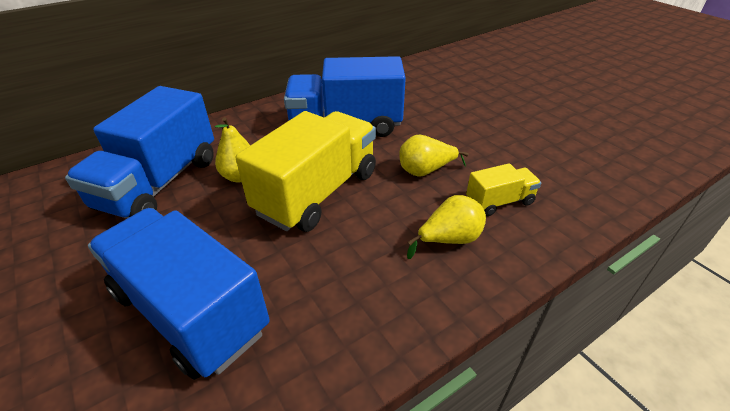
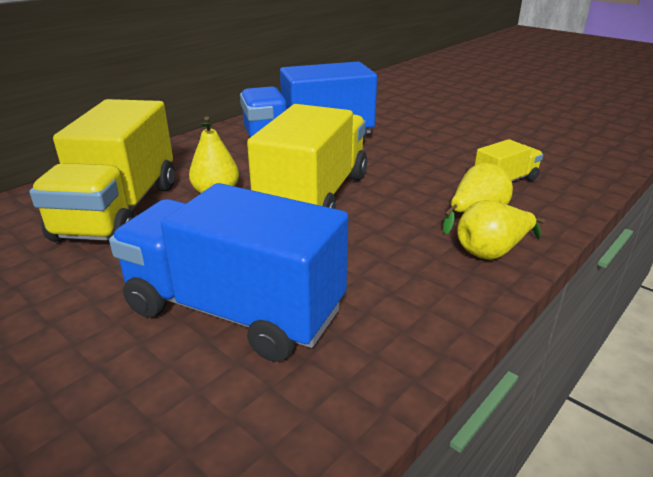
camera: 15 degrees left, 10 degrees down
(160, 183) = (119, 211): blue truck -> yellow truck
(425, 171) = (417, 167): yellow pear -> yellow pear (492, 252)

